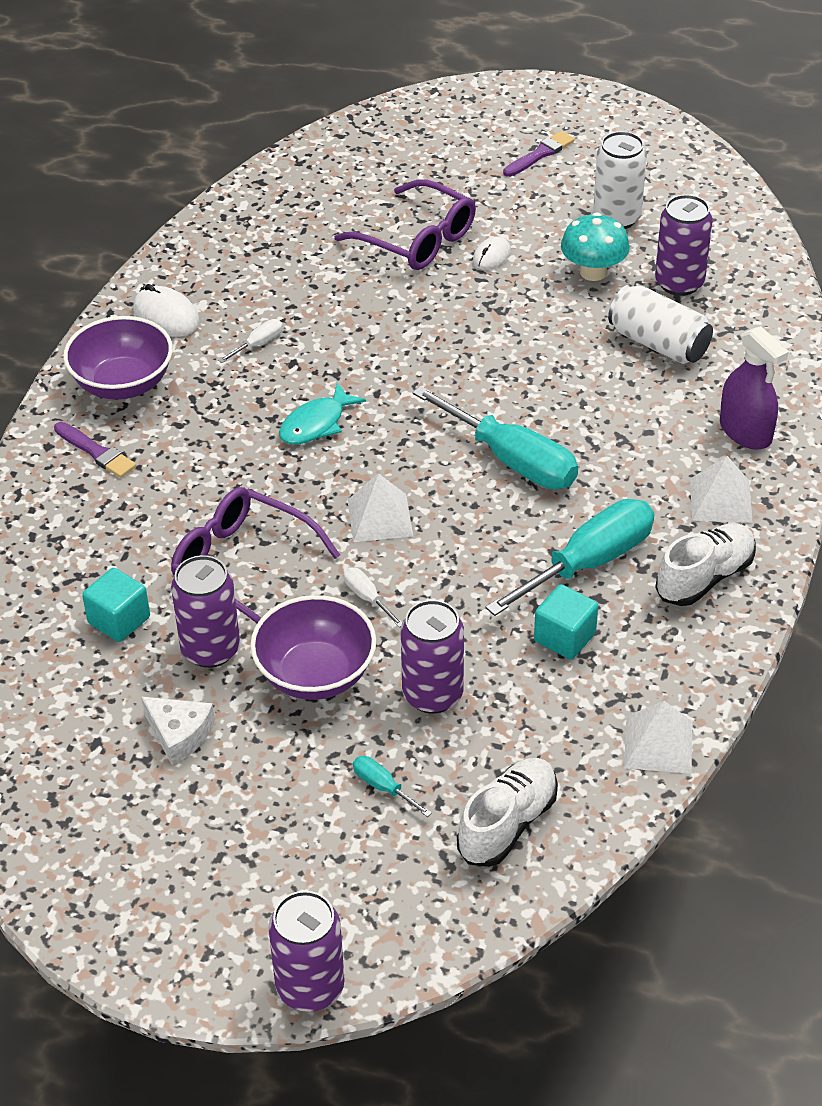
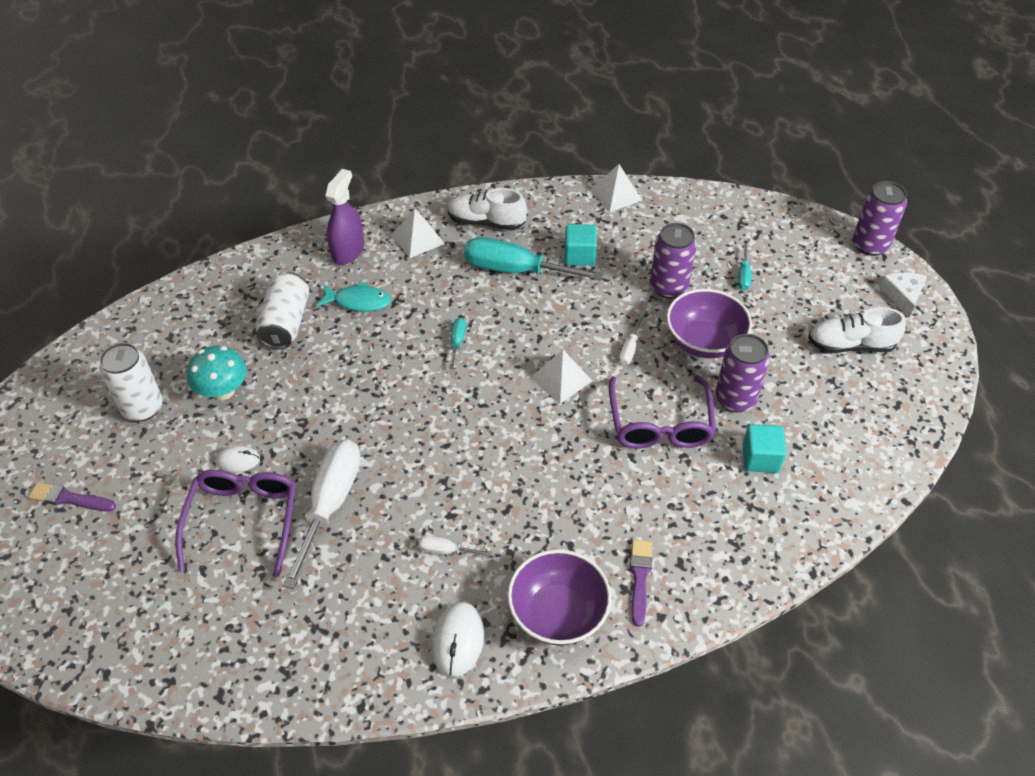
camera: 125 degrees left, 5 degrees up
(179, 734) = (802, 376): white cheese -> white cheese (903, 296)
(316, 424) = (504, 461): turquoise fish -> turquoise fish (358, 301)
(382, 294) = (330, 504): none -> white screwdriver
(507, 824) = (715, 223): white shoe -> white shoe (850, 345)
(512, 460) = (457, 342): turquoise screwdriver -> turquoise screwdriver, size x0.43
(679, 283) = (208, 340): purple can -> none

